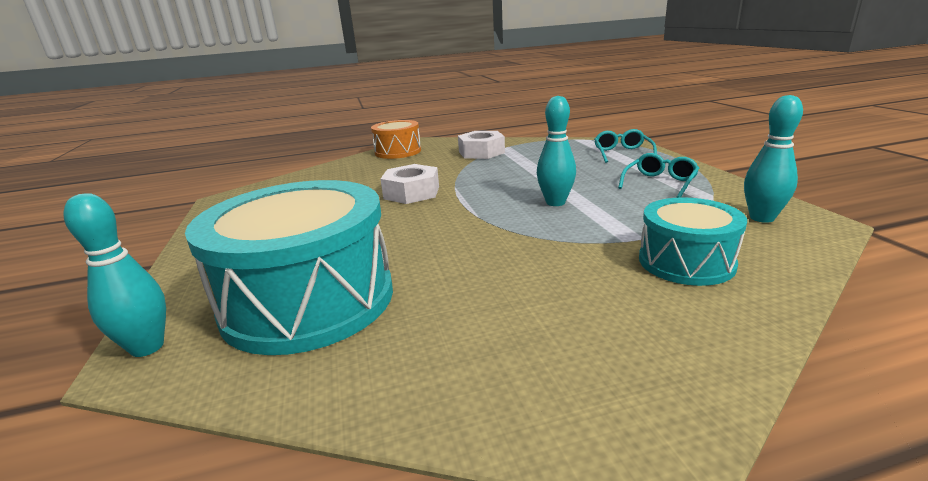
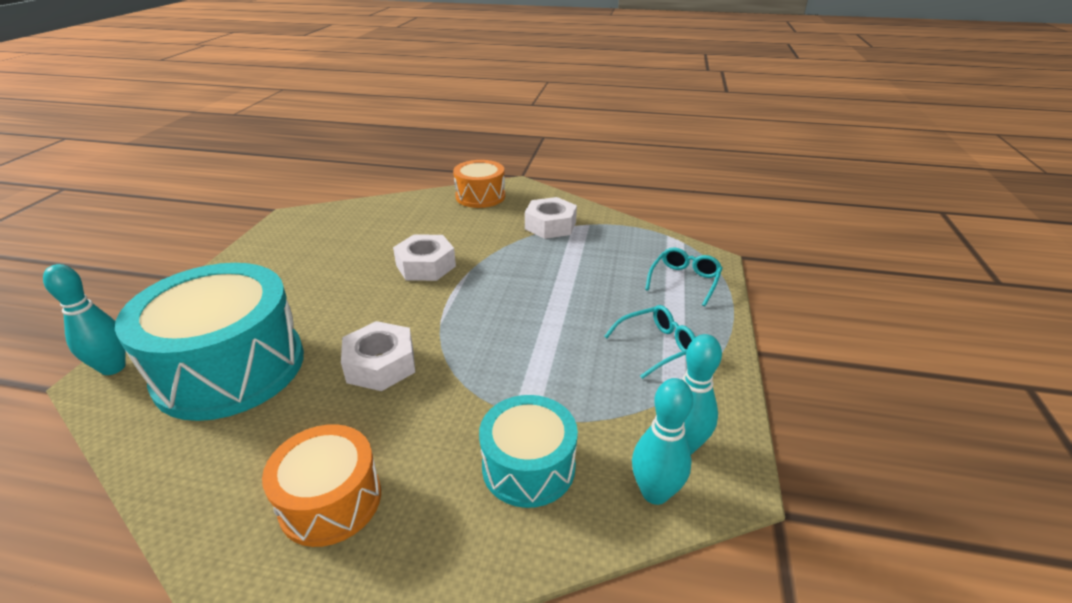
camera: 25 degrees right, 10 degrees up
(466, 251) = (380, 364): none -> white nut
(555, 202) = (523, 332): turquoise bowling pin -> turquoise bowling pin (655, 493)
(564, 341) = (330, 500): none -> orange drum

